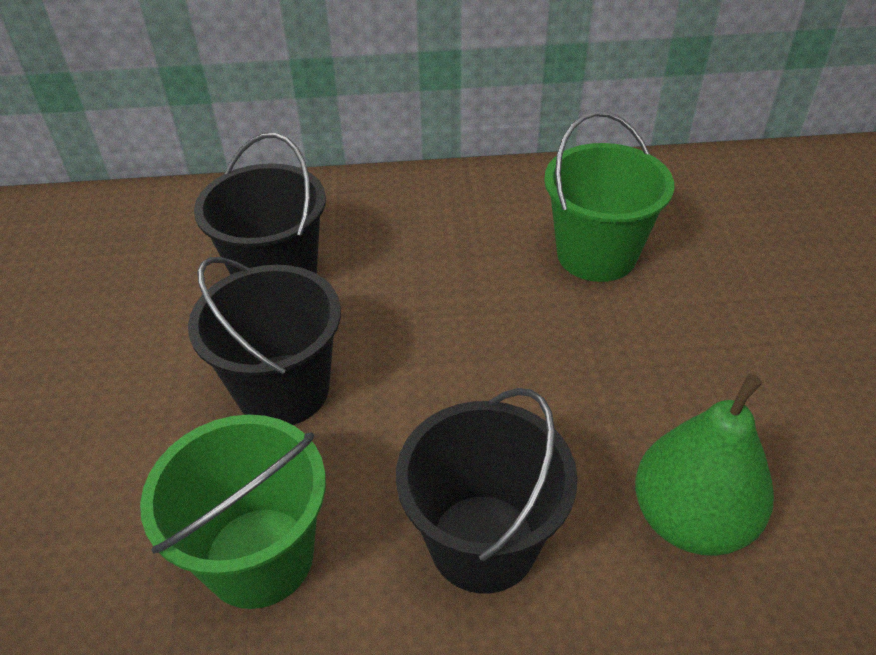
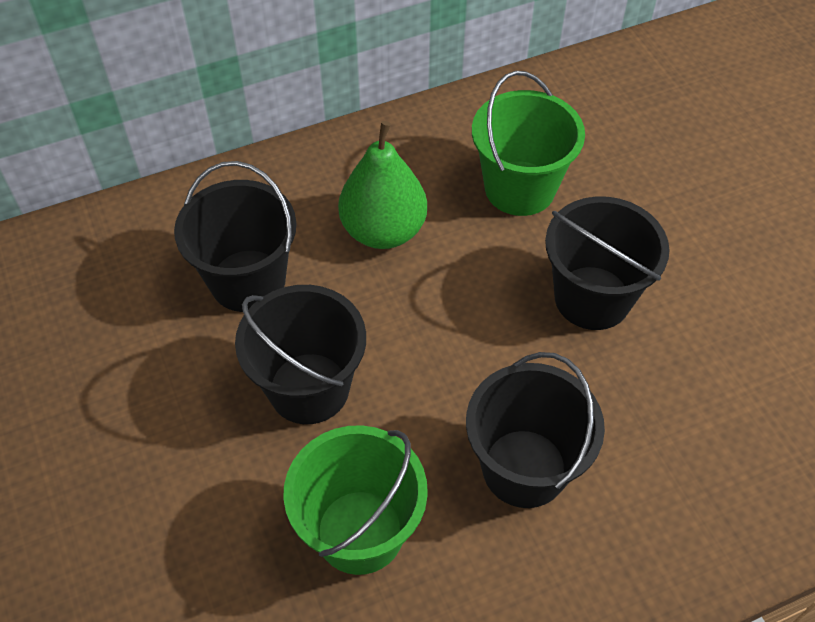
camera: 20 degrees left, 10 degrees up
(638, 378) = (592, 298): none -> black bucket
(691, 519) = (666, 405): green pear -> green pear (383, 231)

